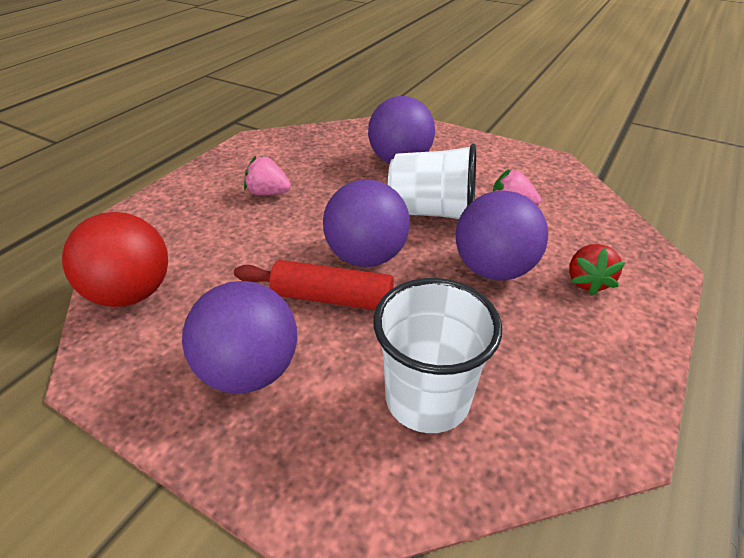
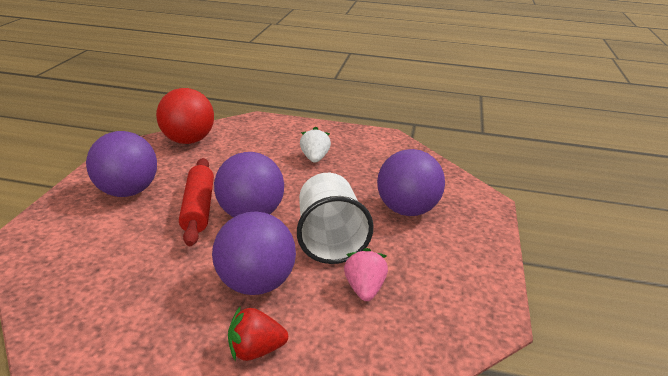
camera: 70 degrees right, 10 degrees down
(268, 193) = (314, 158): pink strawberry -> white strawberry
(427, 398) = (103, 263): white cup -> none

